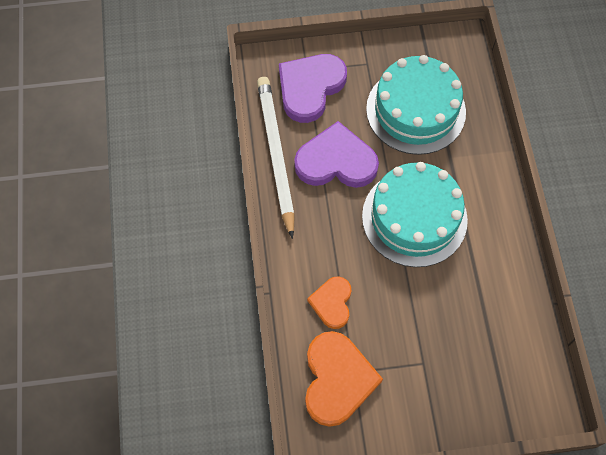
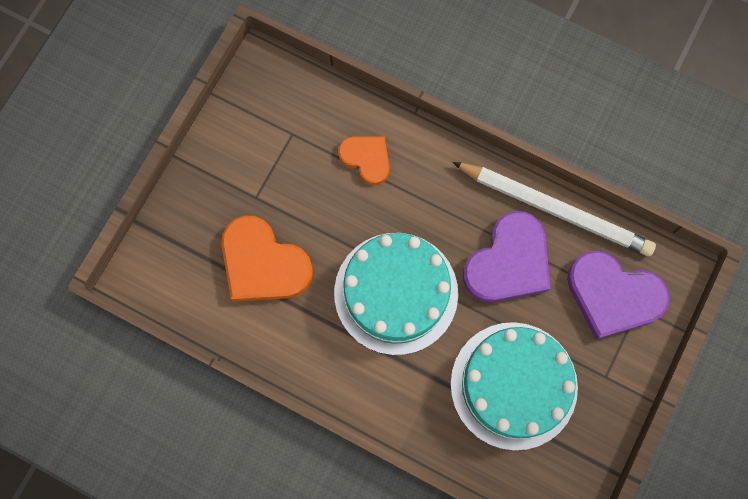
camera: 125 degrees right, 10 degrees up
(310, 88) = (613, 295): purple heart -> purple heart turned 135 degrees clockwise
(337, 380) = (295, 116): orange heart -> orange heart (263, 264)

